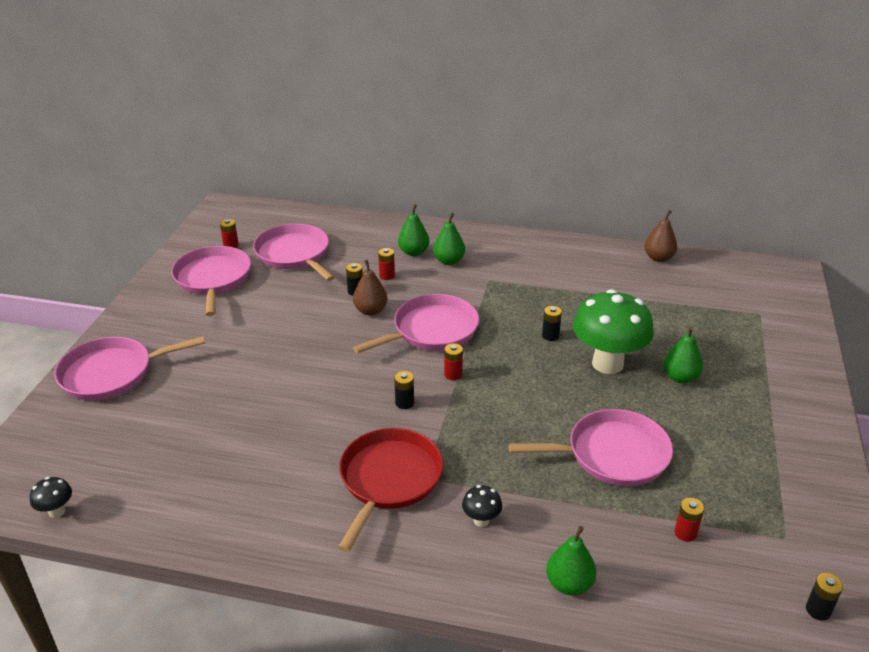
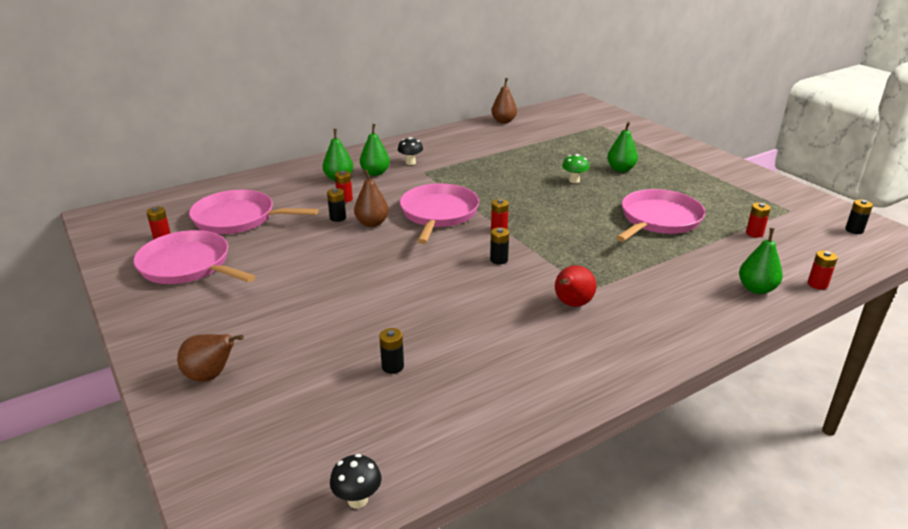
camera: 45 degrees left, 5 degrees down
(112, 373) = (211, 376): pink pan -> brown pear
(389, 480) = (571, 304): red pan -> red pear
(481, 520) = (661, 290): black mushroom -> black mushroom (410, 163)
(550, 335) = (517, 182): black battery -> black battery (392, 366)
(607, 364) = (574, 180): green mushroom -> green mushroom, size x0.42
(641, 627) = (817, 284): none -> red battery

